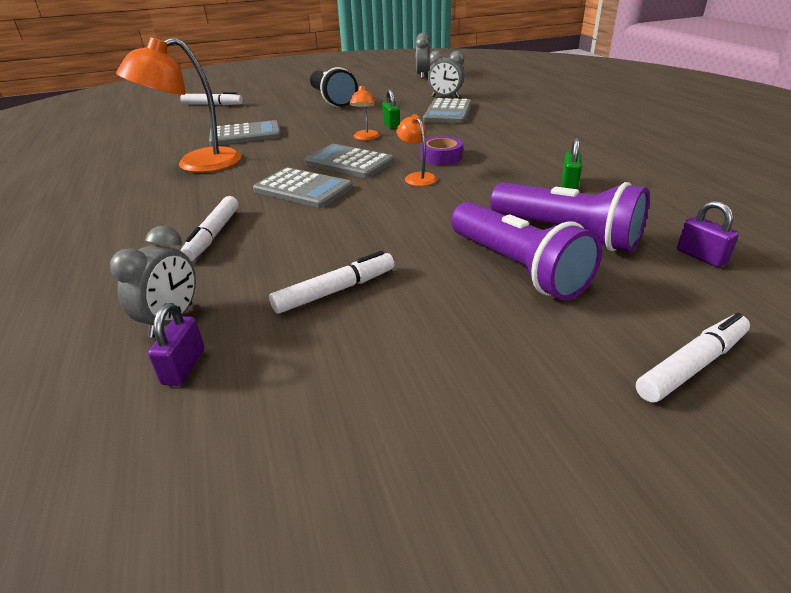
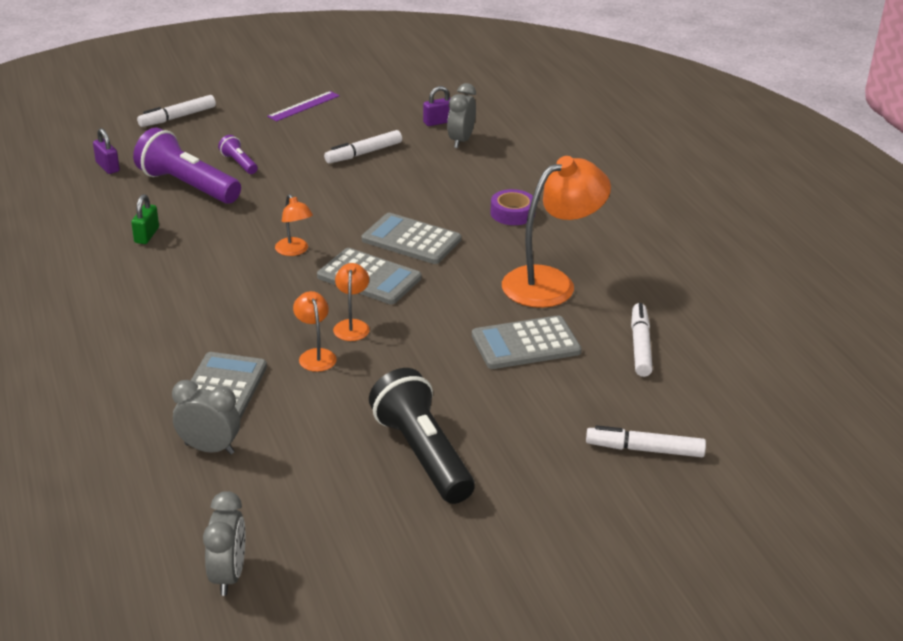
camera: 175 degrees right, 0 degrees up
(184, 367) = (438, 122): purple padlock -> purple padlock turned 60 degrees clockwise
(213, 235) = (471, 194): white marker -> white marker (640, 346)
(391, 125) = (315, 355): green padlock -> orange lamp
(441, 157) = (261, 282): purple tape -> purple tape (512, 213)
(448, 411) = (304, 106): none -> purple ruler
(517, 268) = (239, 163): purple flashlight -> purple flashlight, size x0.48

